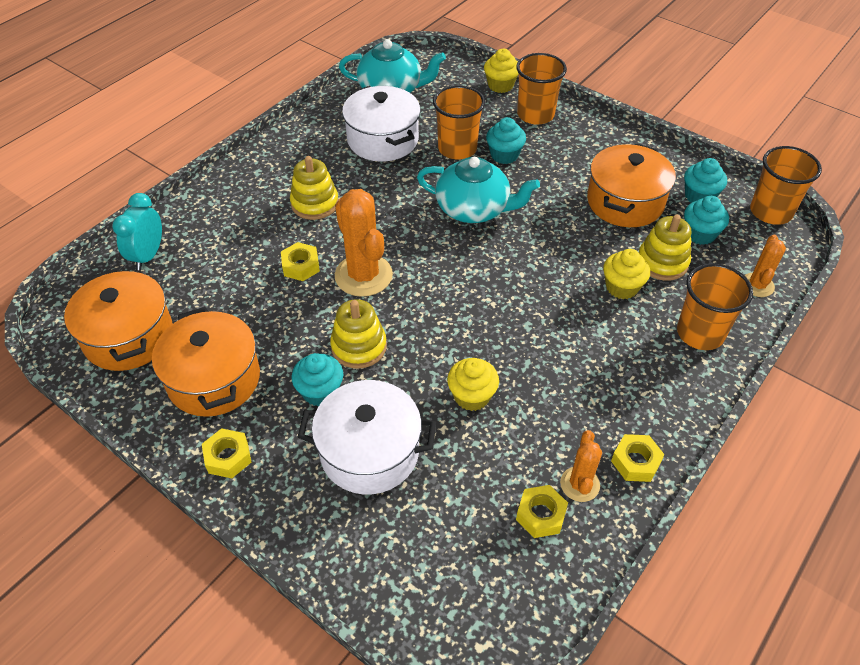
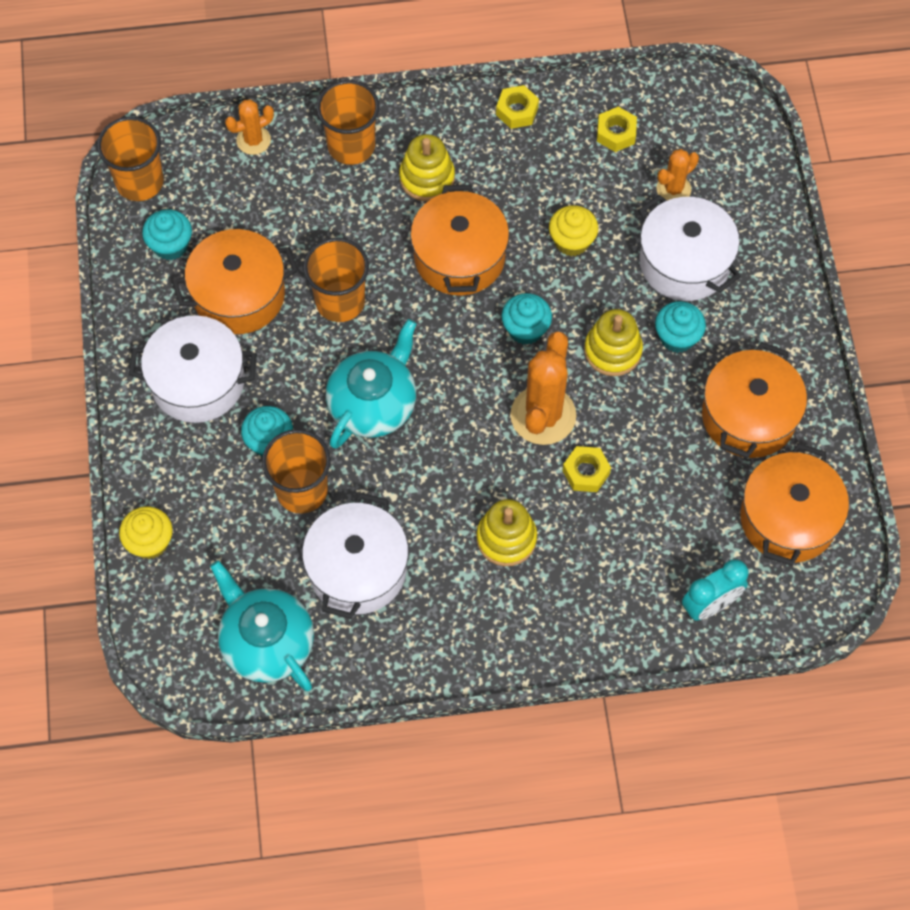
camera: 135 degrees left, 15 degrees up
(228, 457) = (786, 341): yellow nut -> none
(474, 209) = (373, 403): turquoise teapot -> turquoise teapot turned 60 degrees clockwise
(533, 322) = (459, 257): none -> orange pot
(535, 115) = (172, 467): orange cup -> orange cup (340, 301)
(579, 484) = (569, 129): orange cactus -> orange cactus (673, 189)
(580, 152) = (198, 382): none -> white pot
(621, 287) = (355, 226): yellow cupcake -> none
(662, 262) = (293, 218): yellow stacking toy -> yellow stacking toy (427, 178)
(700, 234) = (226, 214): turquoise cupcake -> turquoise cupcake (525, 329)

